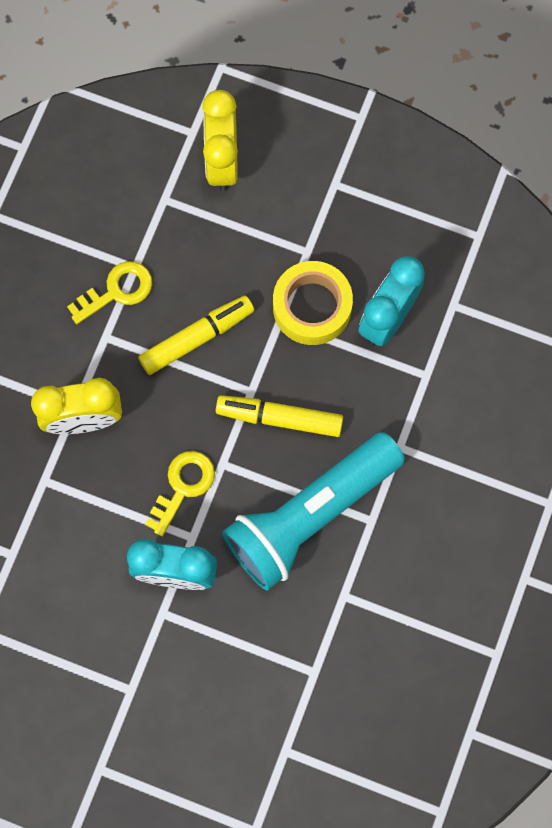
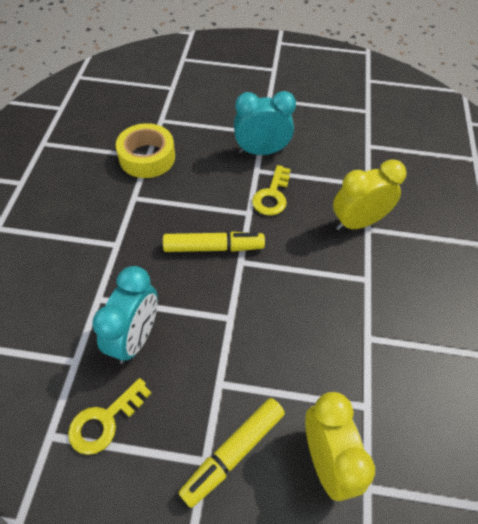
camera: 165 degrees right, 20 degrees down
(117, 291) = (374, 315): yellow key -> yellow key (105, 421)
(197, 338) = (295, 291): yellow marker -> yellow marker (233, 453)
(311, 515) = (178, 194): turquoise flashlight -> none
(312, 307) = (204, 334): yellow tape -> yellow tape (147, 157)

